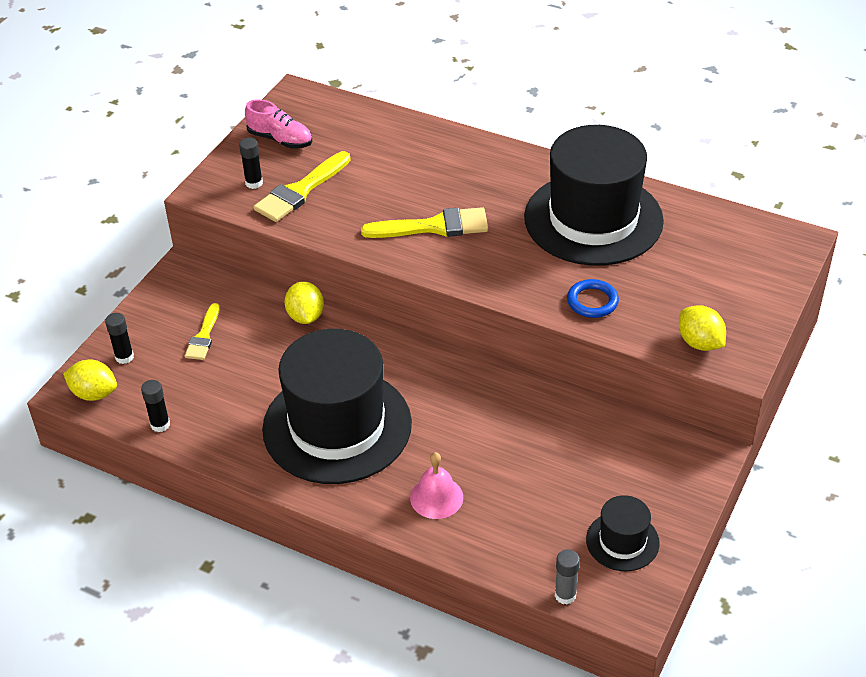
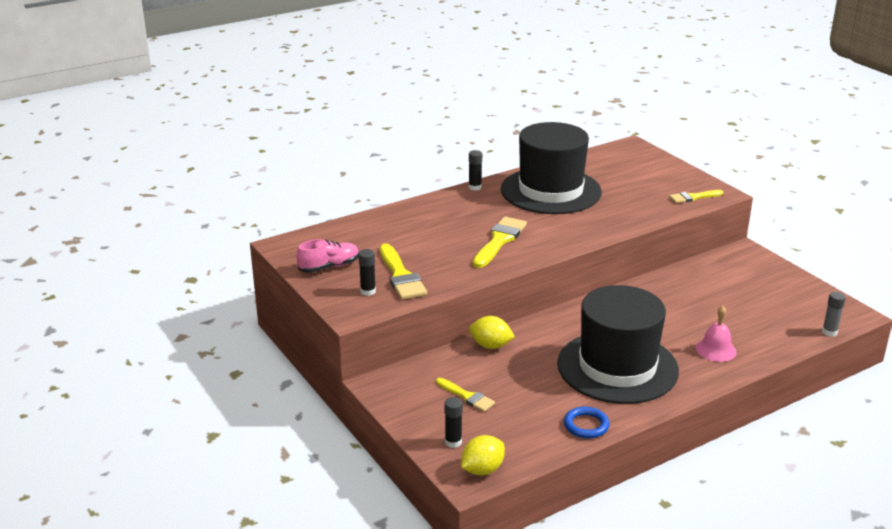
camera: 60 degrees left, 15 degrees down
(160, 425) = (549, 445): black glue stick -> black glue stick (475, 187)
(592, 301) = (627, 215): blue ring -> blue ring (586, 425)
(622, 541) = (797, 299): black hat -> none
(700, 343) = (693, 197): yellow lemon -> yellow brush

